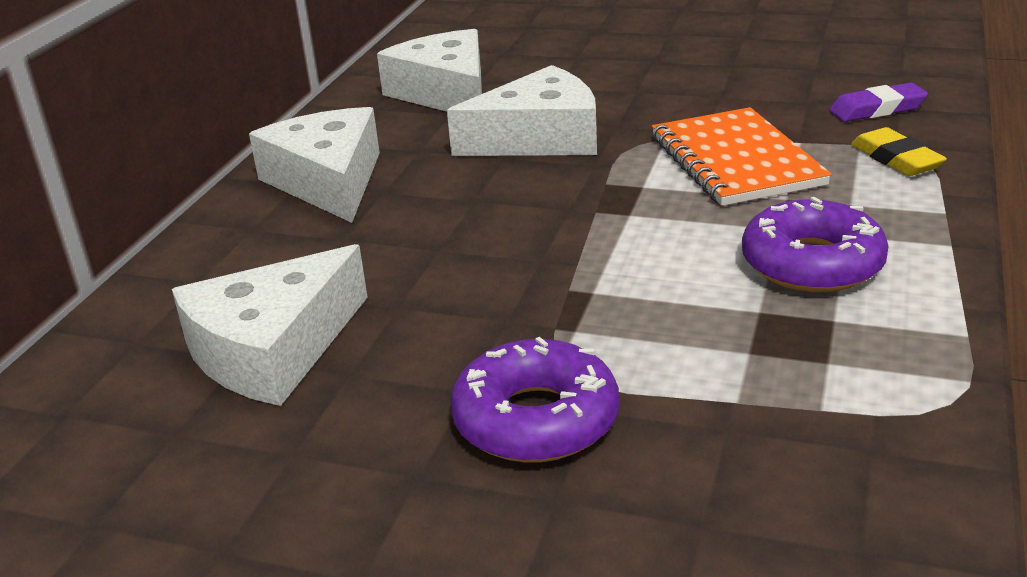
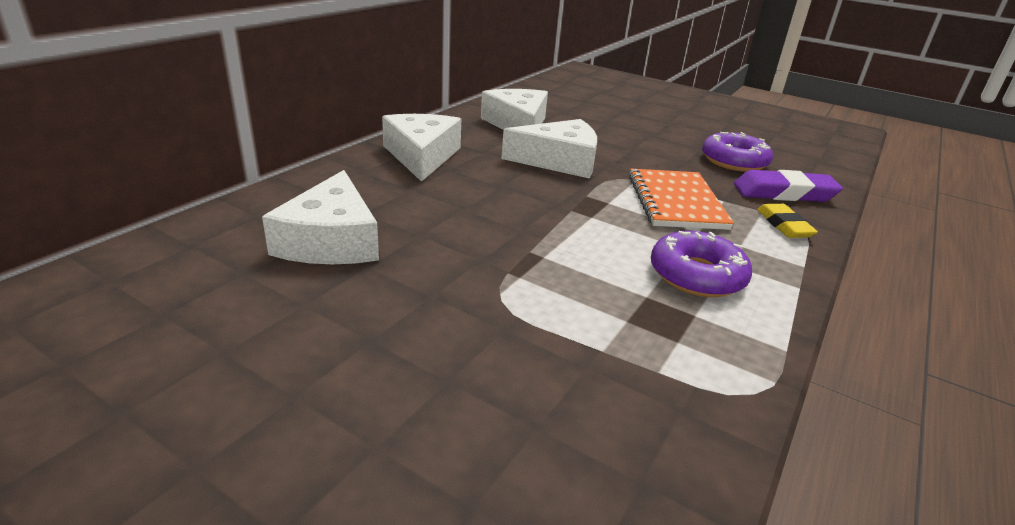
camera: 10 degrees right, 0 degrees up
(273, 349) = (331, 240): white cheese -> white cheese turned 60 degrees counterclockwise
(536, 419) = (464, 325): purple donut -> purple donut (734, 161)
(877, 109) = (784, 193): purple eraser -> purple eraser, size x1.55

